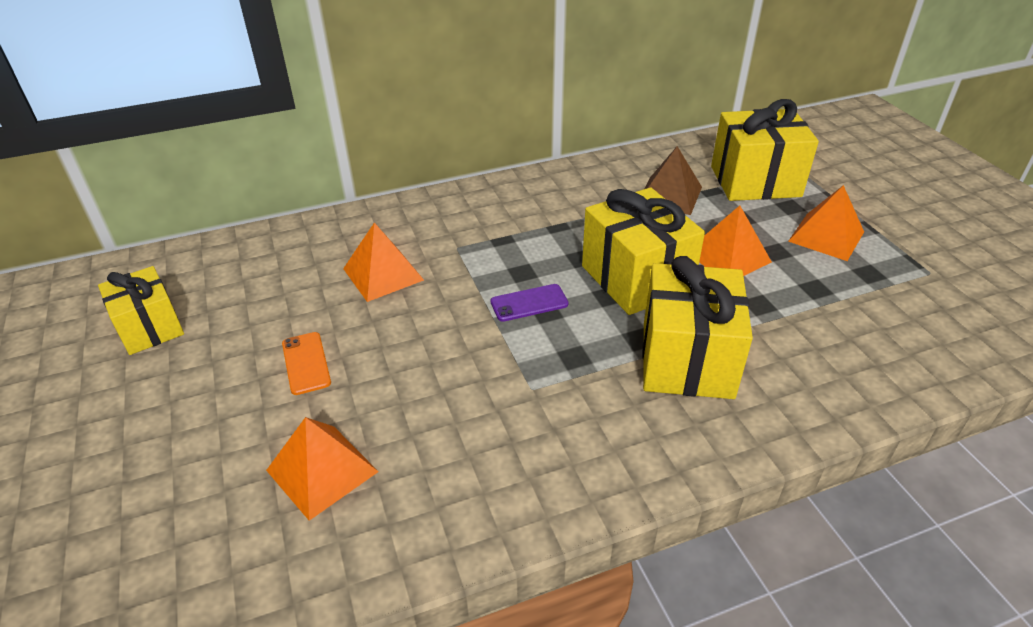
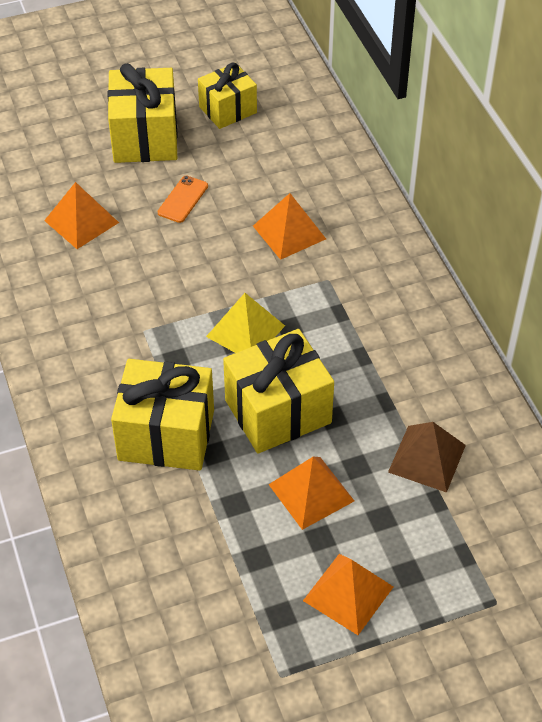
camera: 90 degrees right, 10 degrees up
(306, 363) = (183, 199): orange phone -> orange phone turned 45 degrees counterclockwise
(529, 303) = (245, 331): purple phone -> yellow pyramid
(755, 181) = (462, 549): yellow gift -> yellow gift (145, 137)

